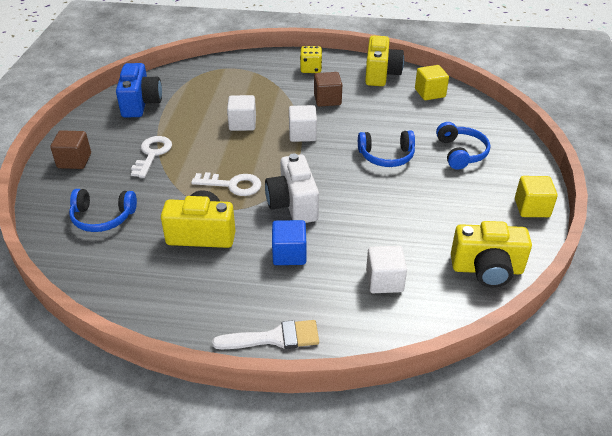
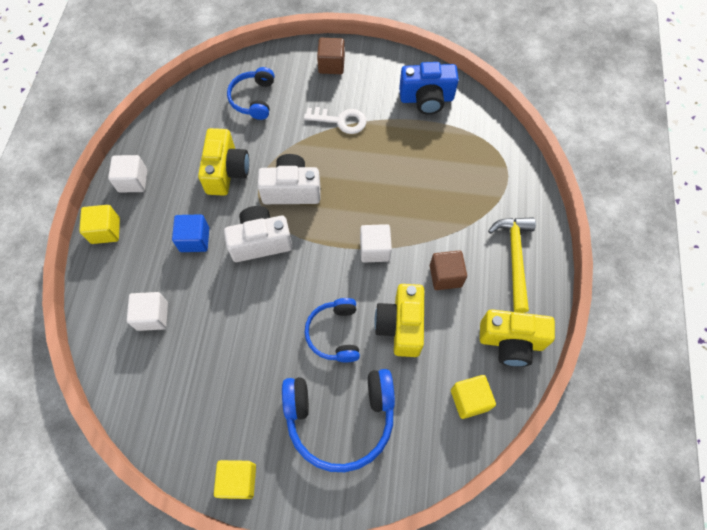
camera: 90 degrees right, 25 degrees up
(233, 185) = (291, 190): white key -> white camera
(242, 124) = (393, 192): white cube -> white cube (133, 181)
(274, 338) = (105, 230): white brush -> yellow cube
(311, 69) = (514, 258): yellow dice -> yellow hammer
(461, 153) = (340, 418): blue headphones -> blue headphones, size x1.67
(487, 269) = (154, 411): yellow camera -> yellow camera (400, 326)

